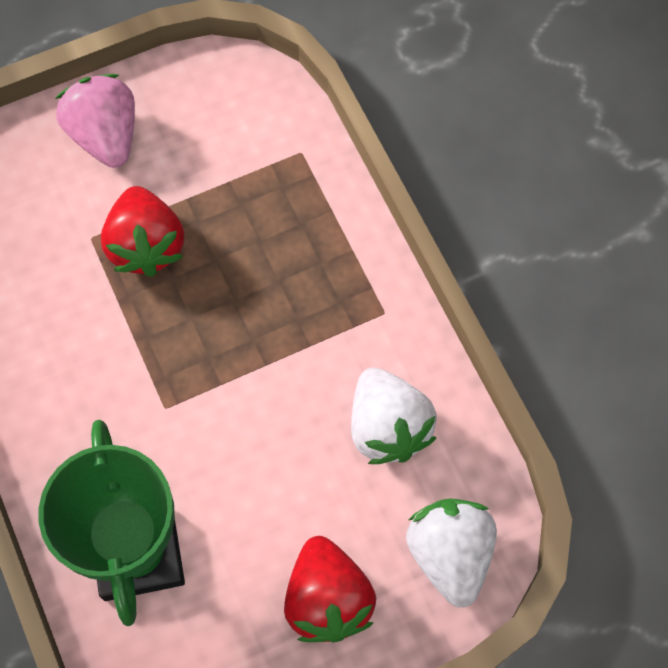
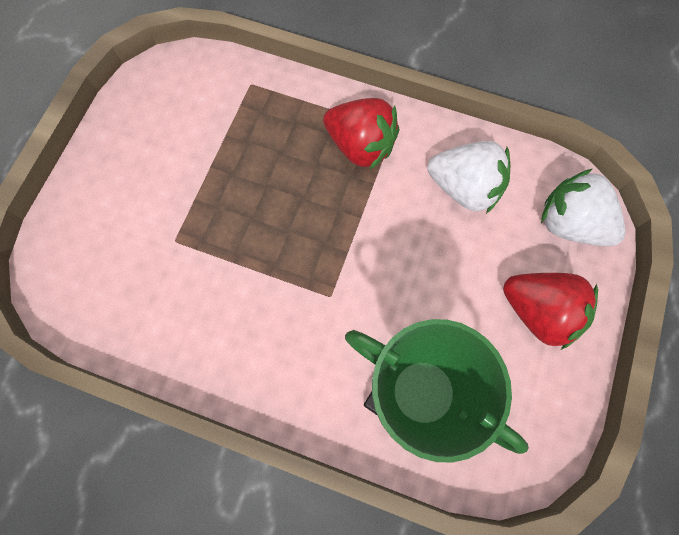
camera: 45 degrees left, 5 degrees up
(105, 136) = (118, 174): pink strawberry -> none
(146, 246) = (215, 214): red strawberry -> red strawberry (360, 146)

